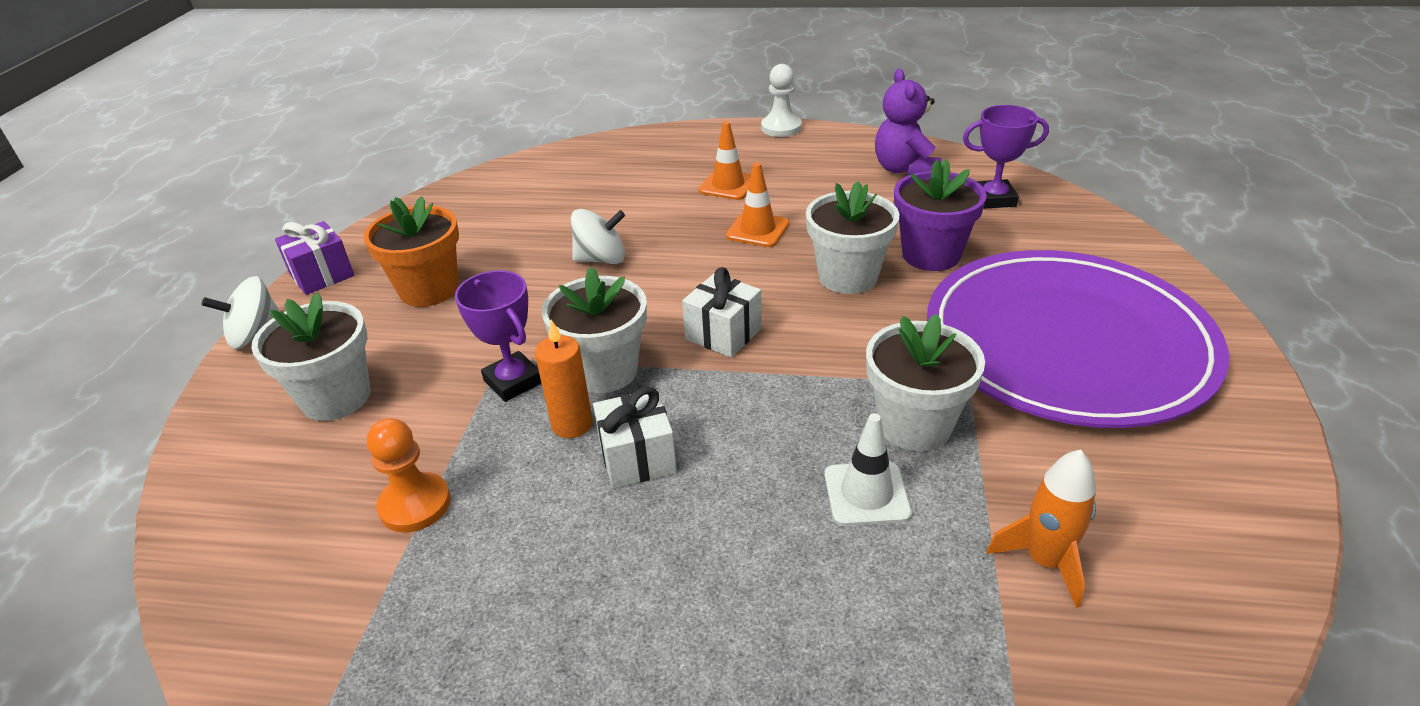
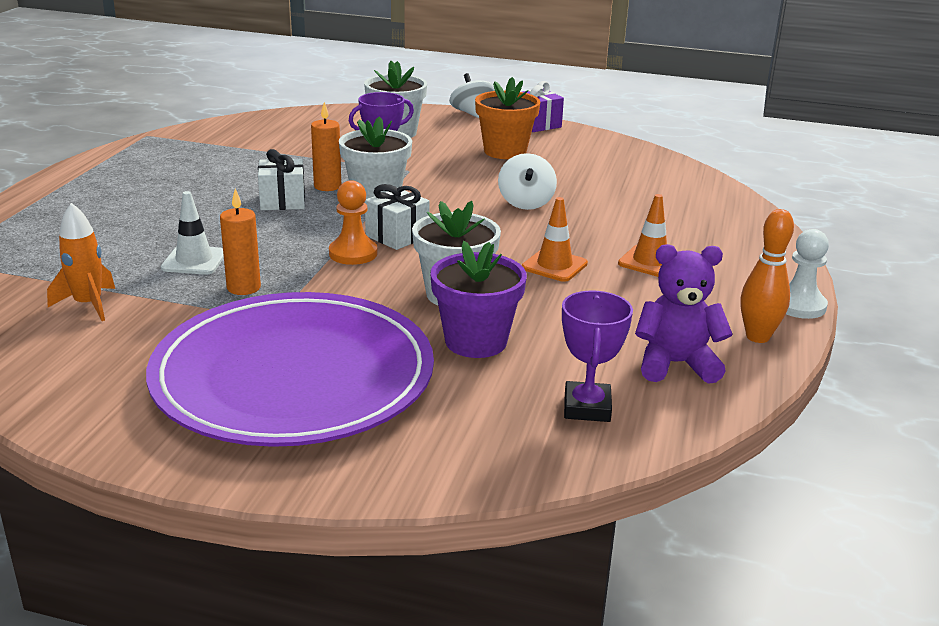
camera: 95 degrees right, 10 degrees down
(415, 504) = (289, 151): orange pawn -> orange pawn (353, 253)
(841, 142) = (757, 337): none -> orange bowling pin
(914, 425) = (243, 288): white flower pot -> orange candle

